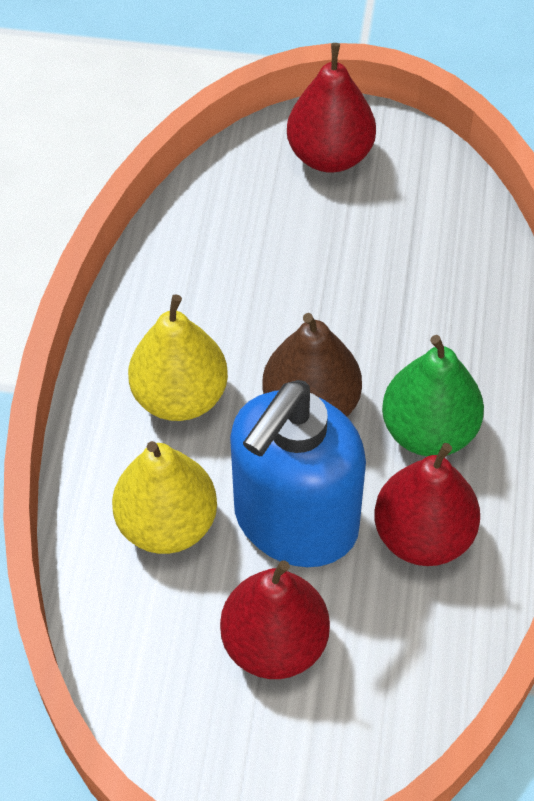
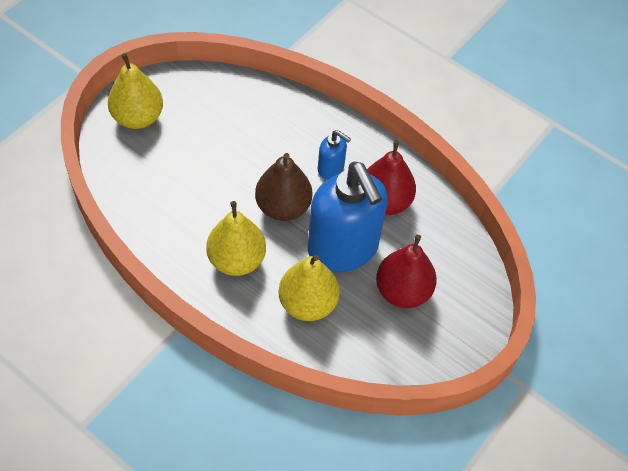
camera: 65 degrees left, 0 degrees up
(330, 155) = (138, 117): red pear -> yellow pear
(429, 430) = (331, 168): green pear -> blue soap dispenser

